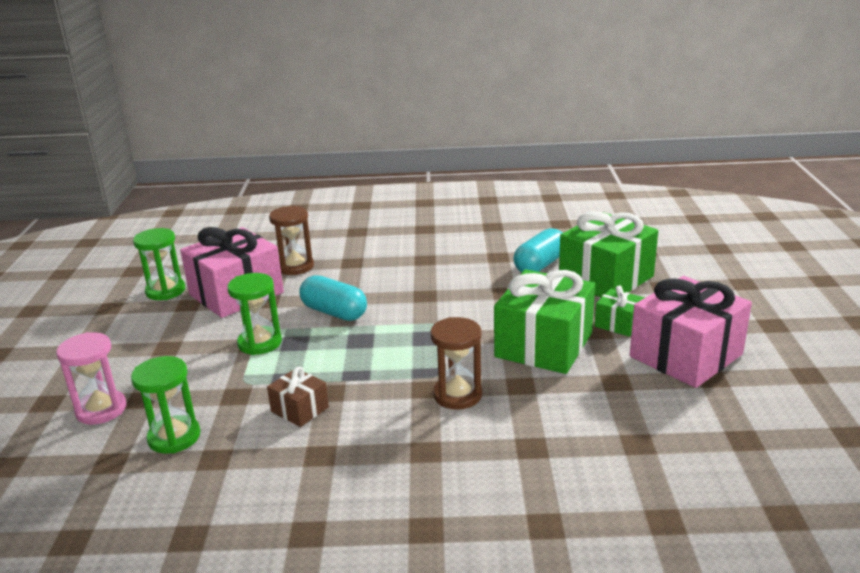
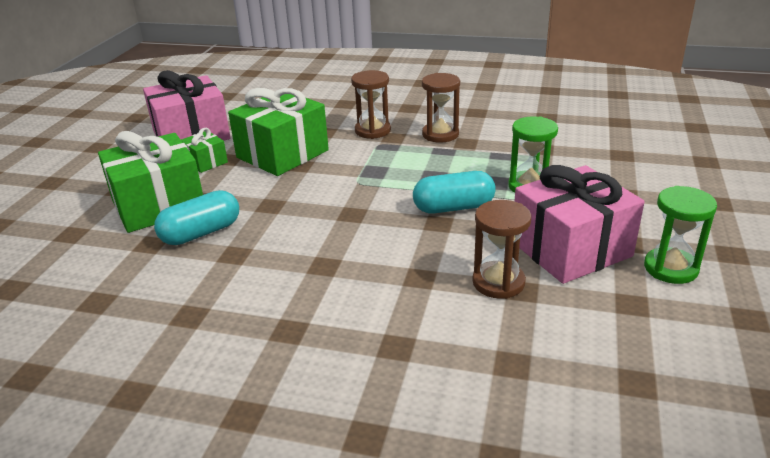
camera: 165 degrees left, 5 degrees up
(101, 410) = (651, 151): pink hourglass -> none
(174, 437) = (580, 129): green hourglass -> none
(300, 409) = (489, 135): brown gift -> none
(334, 312) = (453, 207): turquoise capsule -> turquoise capsule turned 60 degrees counterclockwise
(365, 401) = (440, 134): none -> brown hourglass

